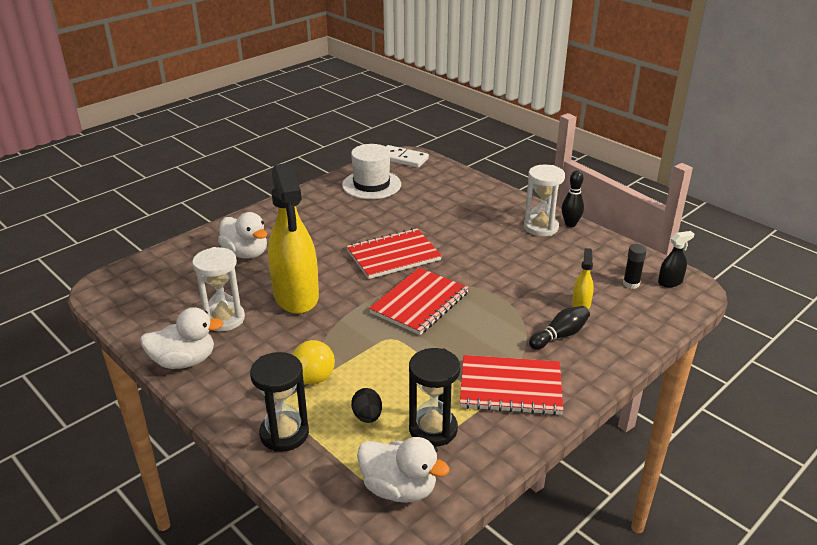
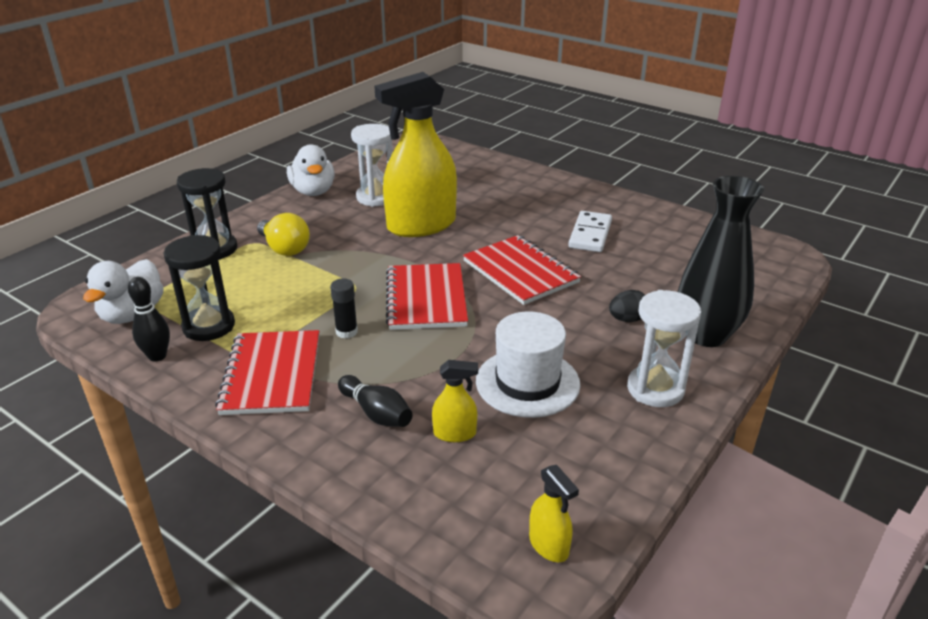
camera: 80 degrees right, 0 degrees up
(246, 253) = (489, 189): white duck -> none
(367, 416) = (232, 287): black egg -> black egg (627, 319)
(371, 185) = (683, 239): white hat -> white hat (527, 382)
(402, 159) = (776, 253): white domino -> white domino (590, 234)
(419, 303) = (426, 299): red notebook -> red notebook turned 60 degrees clockwise
(489, 201) = (706, 335): none -> black vase
(570, 224) = (685, 421): black bowling pin -> black bowling pin (157, 356)
(631, 284) = (527, 492): black glue stick -> black glue stick (346, 332)
(670, 282) = (549, 545): black spray bottle -> yellow spray bottle

